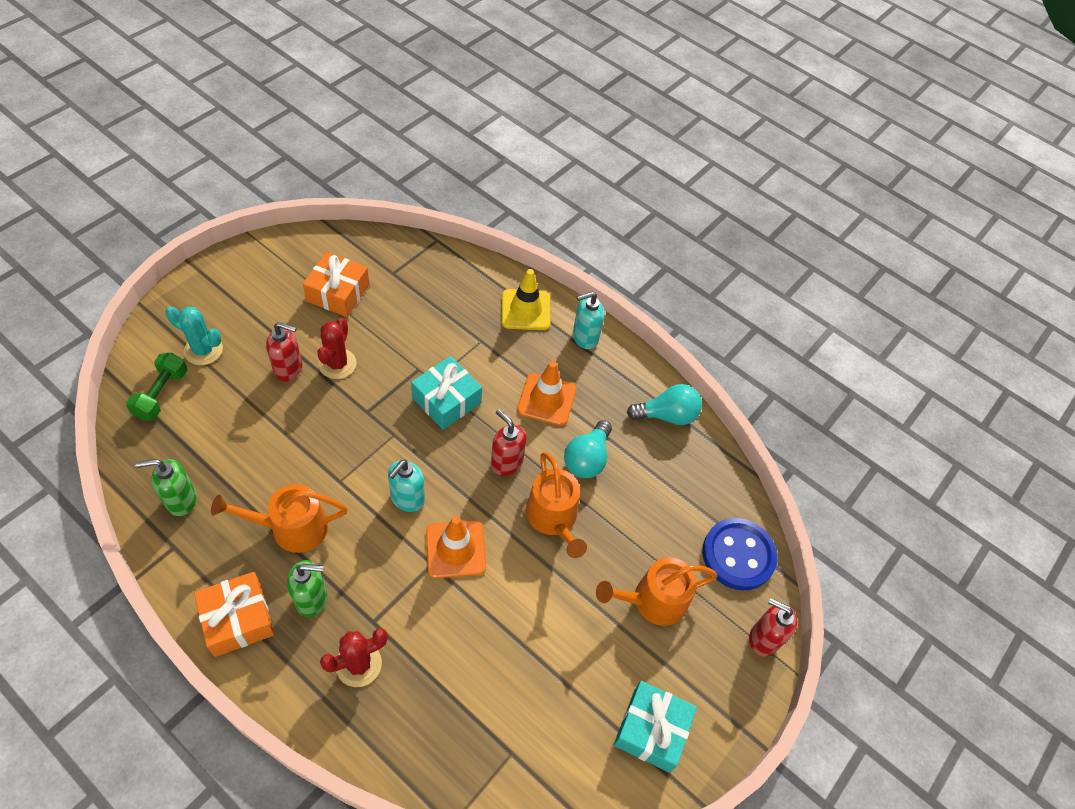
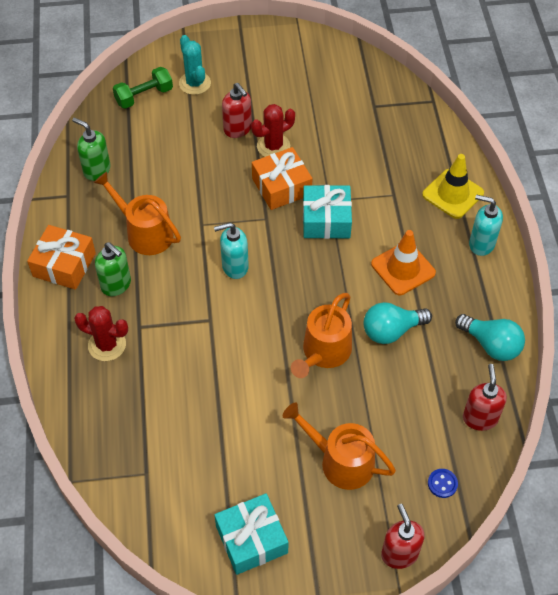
camera: 50 degrees right, 0 degrees up
(338, 293) = (320, 97): orange gift -> orange gift (281, 186)
(455, 549) = (235, 322): orange traffic cone -> none
(506, 462) = (327, 291): red soap dispenser -> red soap dispenser (480, 418)
(738, 555) = (442, 484): blue button -> blue button, size x0.40

